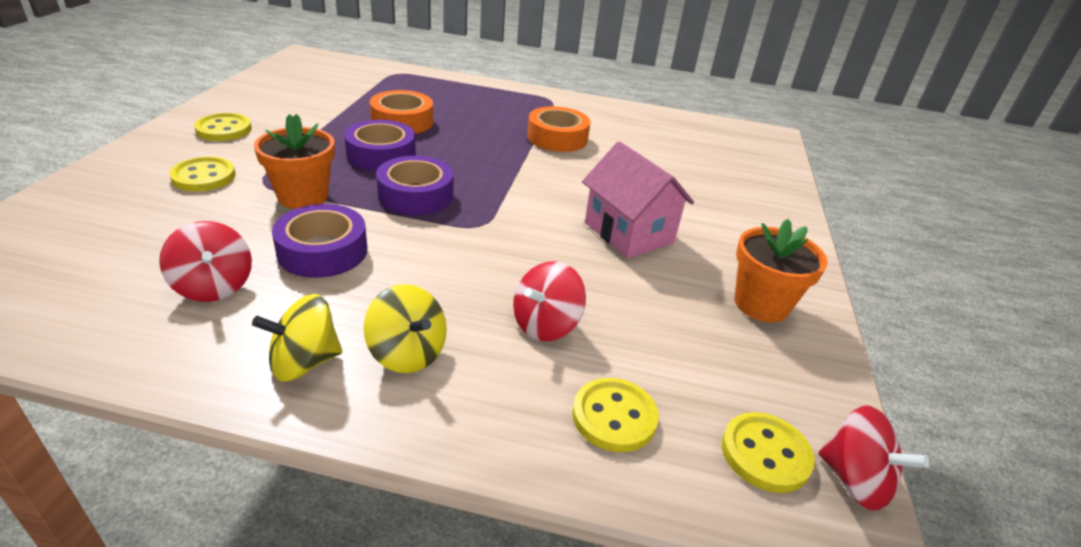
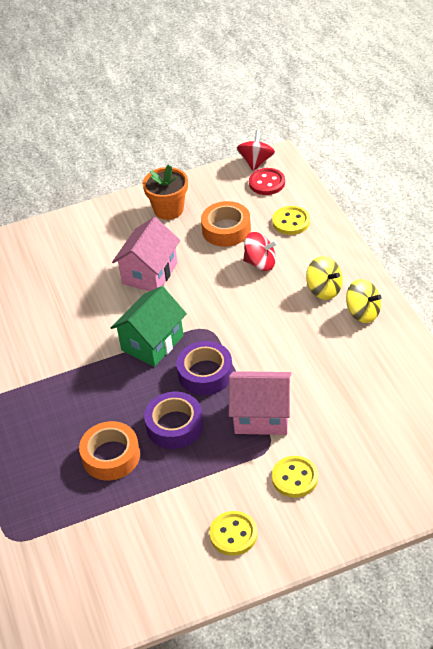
camera: 115 degrees left, 10 degrees up
(214, 286) = (361, 378): red spinning top -> none
(303, 196) = (262, 416): orange flower pot -> pink house
(322, 251) = (296, 366): purple tape -> none
(407, 353) = (324, 290): yellow spinning top -> yellow spinning top turned 120 degrees clockwise
(508, 188) = (152, 343): none -> green house
(557, 138) = (49, 363): orange tape -> orange tape (226, 229)
(765, 454) = (267, 183): yellow button -> red button

